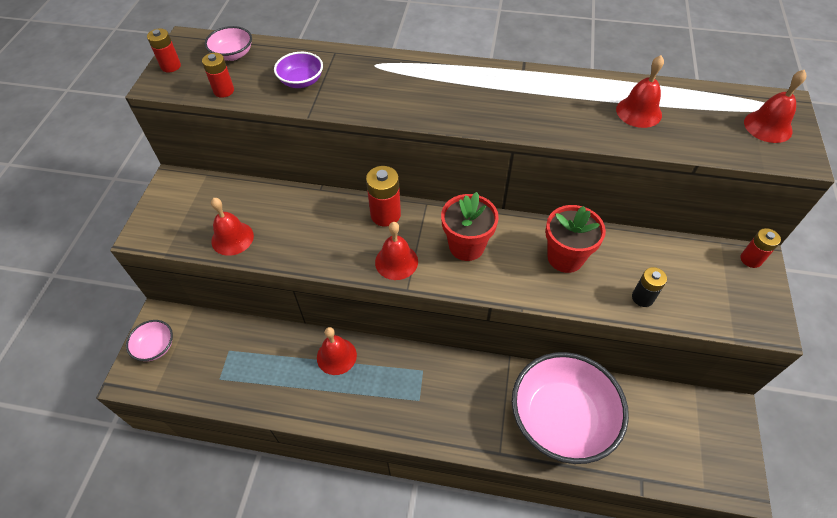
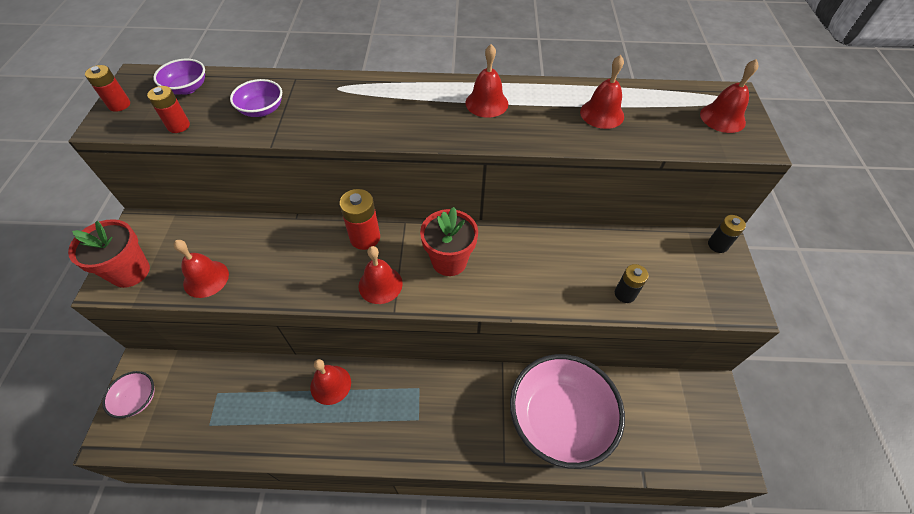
camera: 10 degrees left, 0 degrees up
(233, 55) = (187, 88): pink bowl -> purple bowl
(521, 91) = (486, 103): none -> red bell
(565, 257) = (546, 262): red flower pot -> red flower pot (130, 272)
(751, 259) = (717, 245): red battery -> black battery

